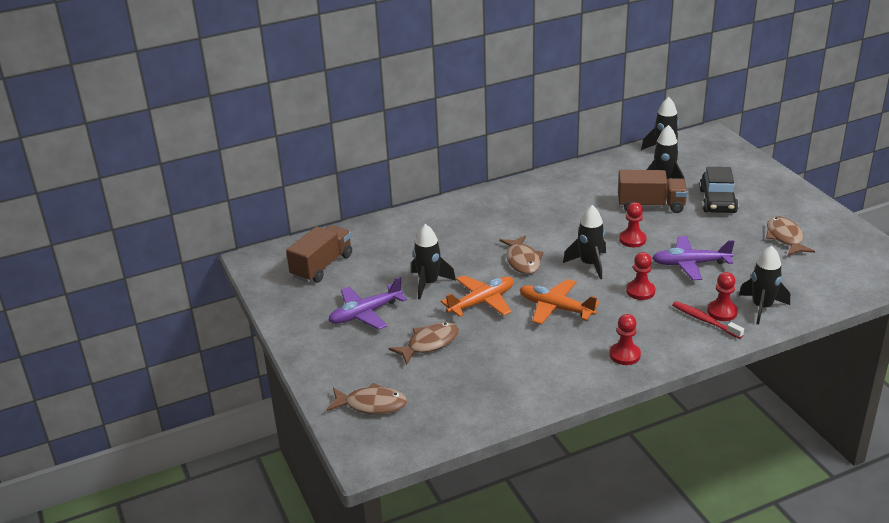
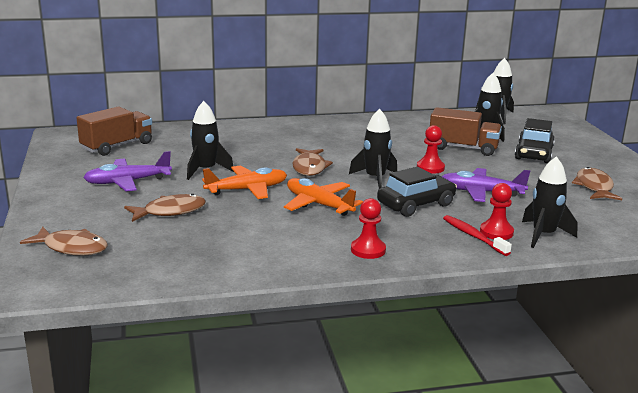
camera: 10 degrees right, 10 degrees down
(640, 291) = (416, 204): red pawn -> black car

